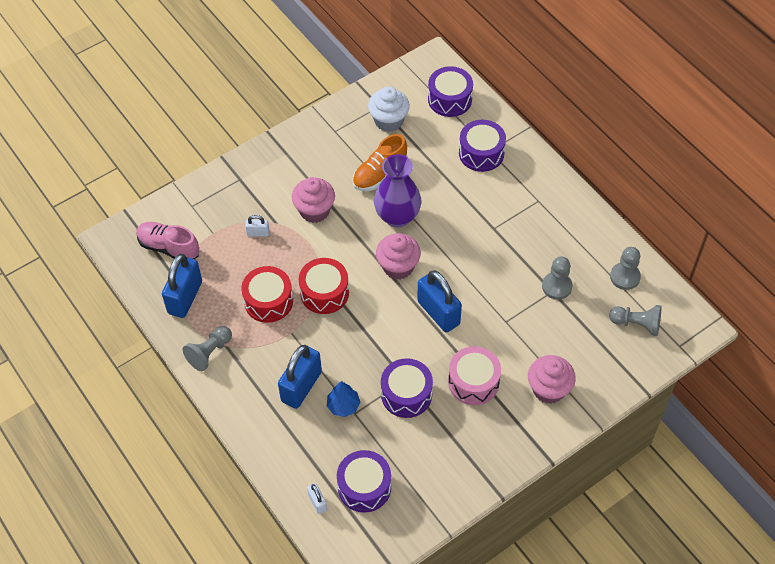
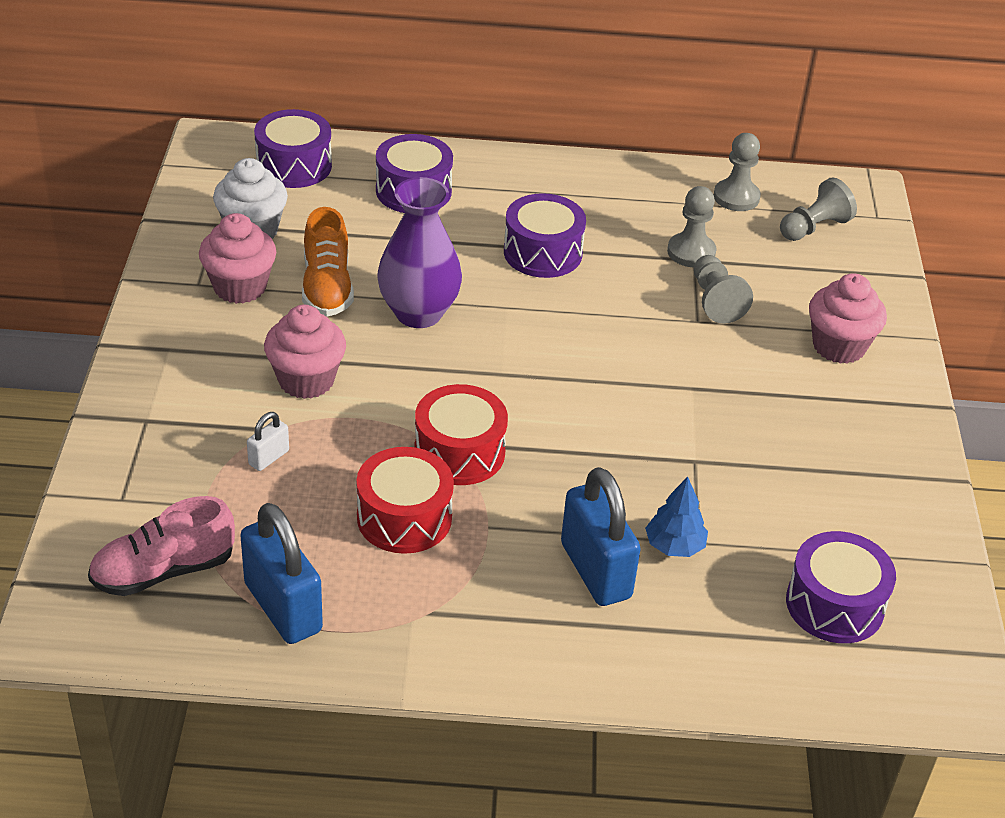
camera: 55 degrees left, 15 degrees down
(209, 353) = (421, 639): grey pawn -> grey pawn (715, 301)
(317, 502) = (817, 672): white padlock -> none
(398, 267) = (501, 360): pink cupcake -> pink cupcake (240, 287)
(406, 394) = (719, 473): purple drum -> purple drum (542, 253)
(438, 313) = (618, 368): blue padlock -> none
(473, 382) = (763, 401): pink drum -> none

